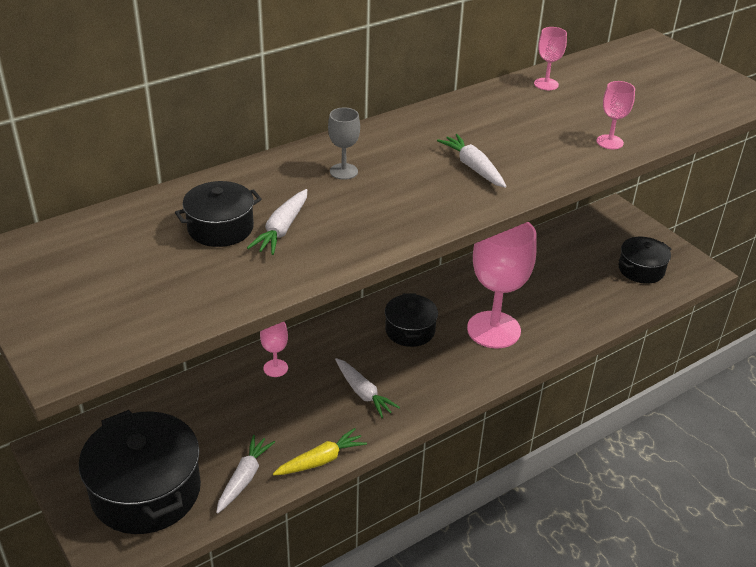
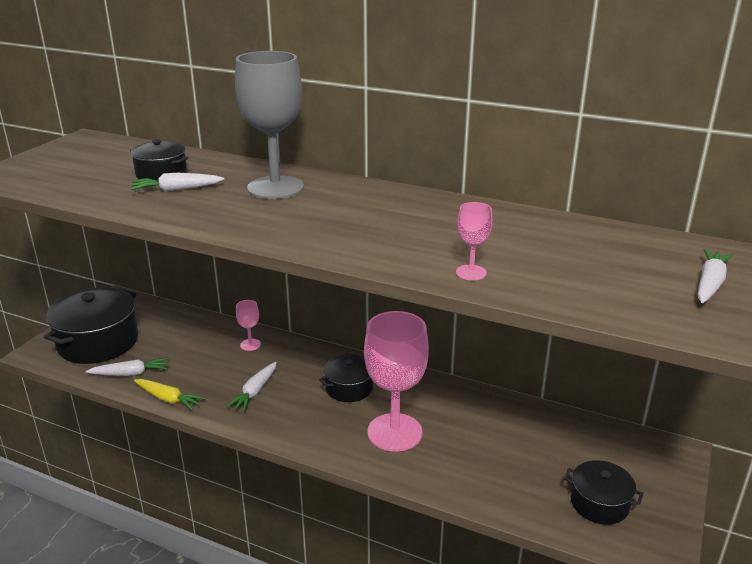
camera: 60 degrees right, 10 degrees down
(343, 171) = (275, 188): grey goblet -> grey goblet, size x2.29
(473, 167) = (339, 227): white carrot -> white carrot (709, 284)
(546, 84) = (536, 222): pink goblet -> none

